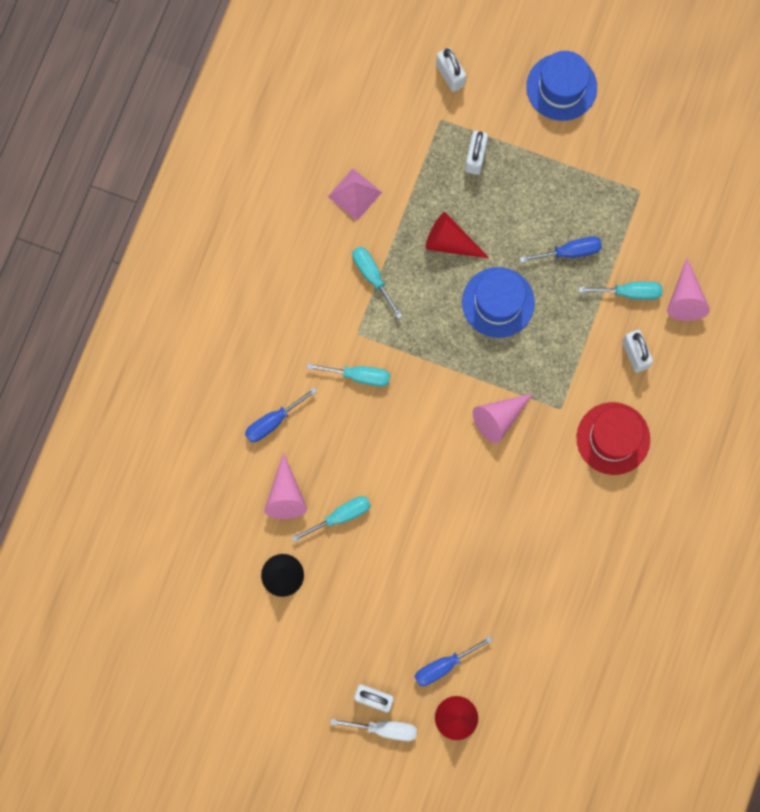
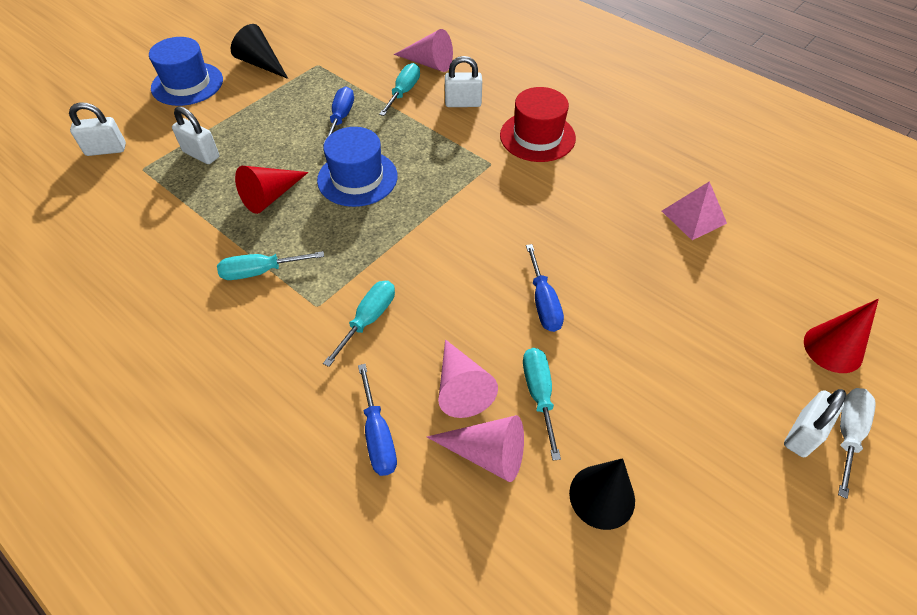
camera: 70 degrees left, 25 degrees down
(354, 194) = (157, 260): pink pyramid -> pink pyramid (694, 217)
(443, 666) = (762, 342): blue screwdriver -> blue screwdriver (543, 302)
(499, 418) = (480, 211): pink cone -> pink cone (461, 388)
(619, 137) = (261, 63): none -> black cone

